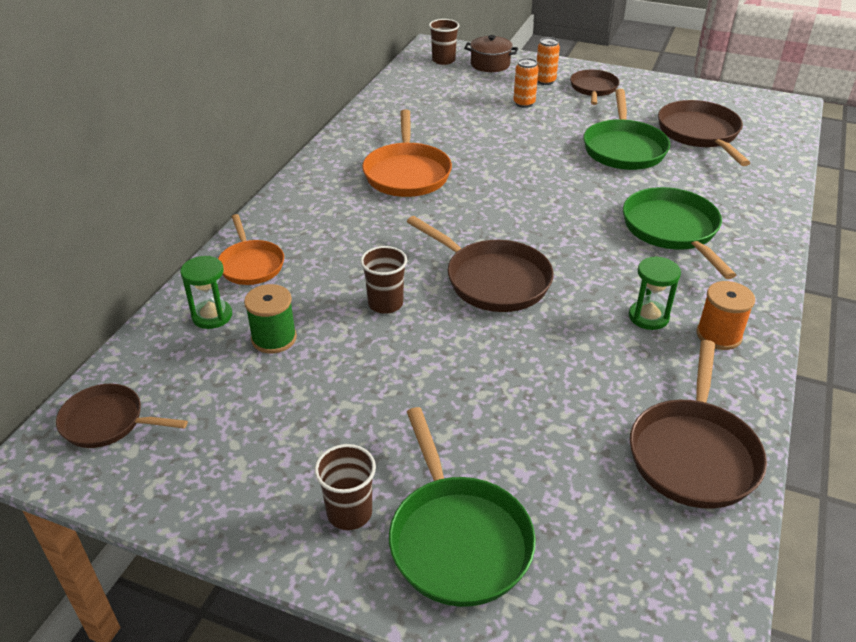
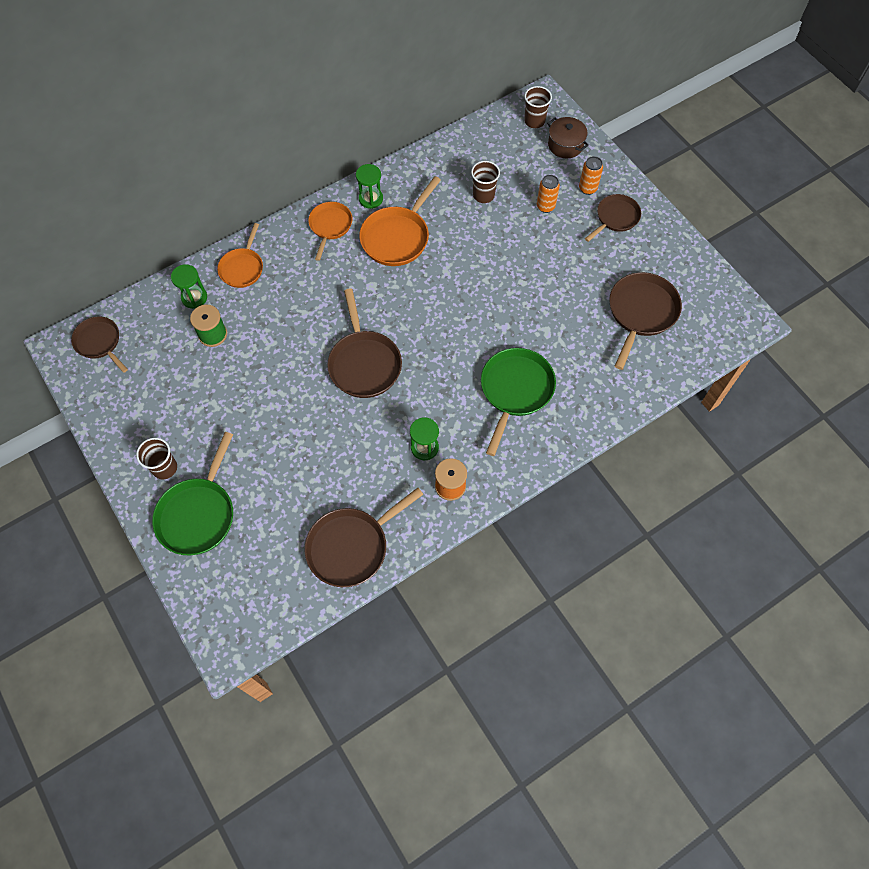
camera: 35 degrees right, 25 degrees up
(322, 193) = (330, 226): none -> orange pan
(344, 158) = (371, 199): none -> green hourglass
(385, 303) = (289, 345): brown cup -> brown cup (483, 195)
(623, 148) = (567, 296): green pan -> none

